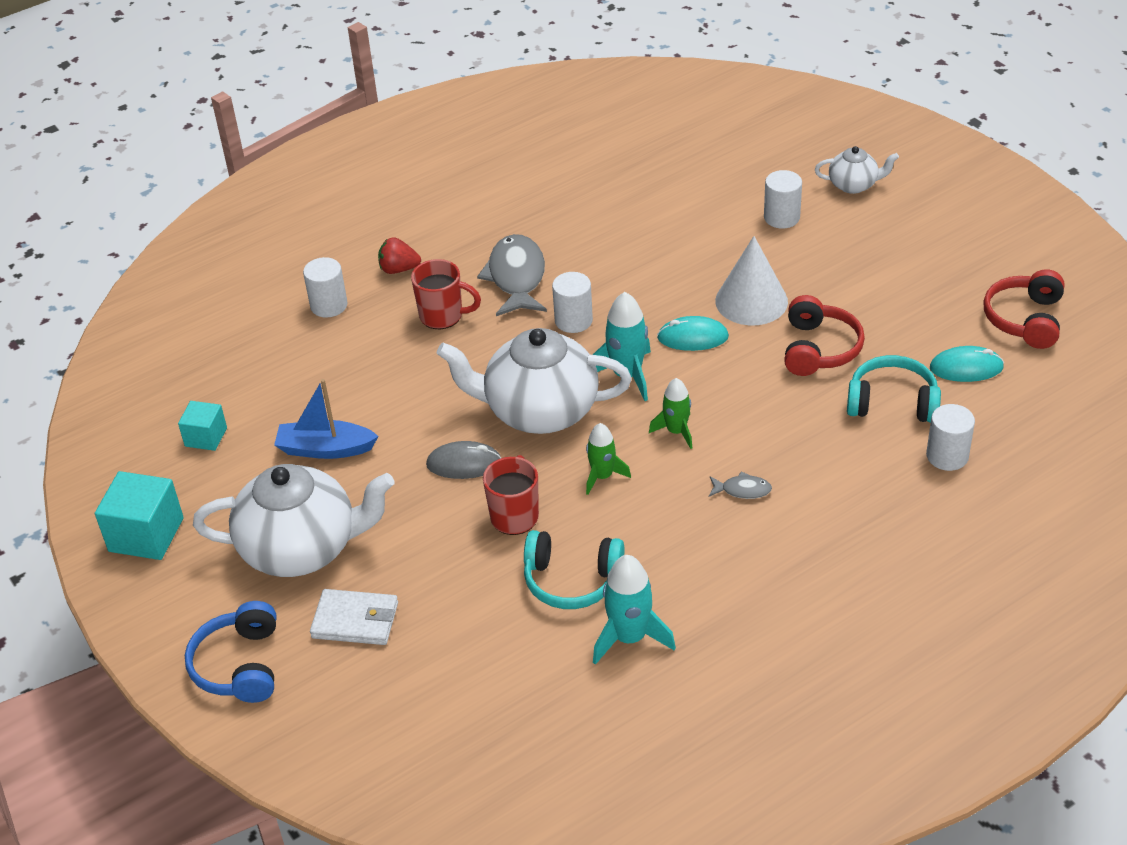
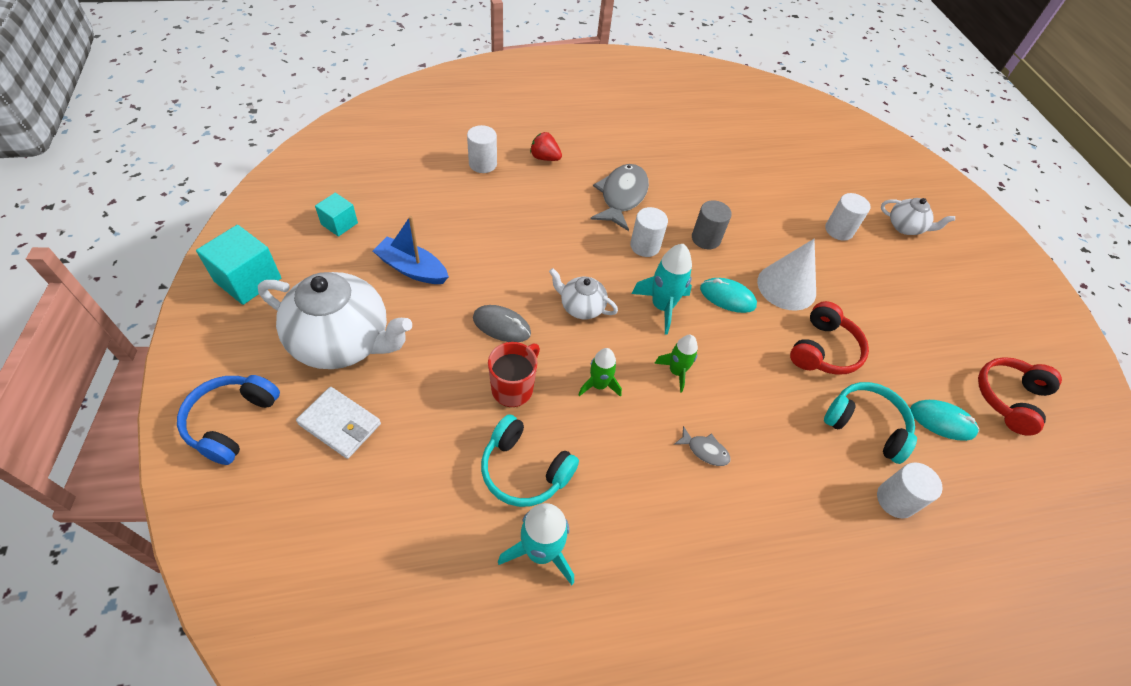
camera: 15 degrees right, 10 degrees up
(443, 316) = (554, 204): red mug -> none
(539, 411) = (581, 307): white teapot -> white teapot, size x0.49
(637, 285) = (706, 239): none -> grey cylinder

